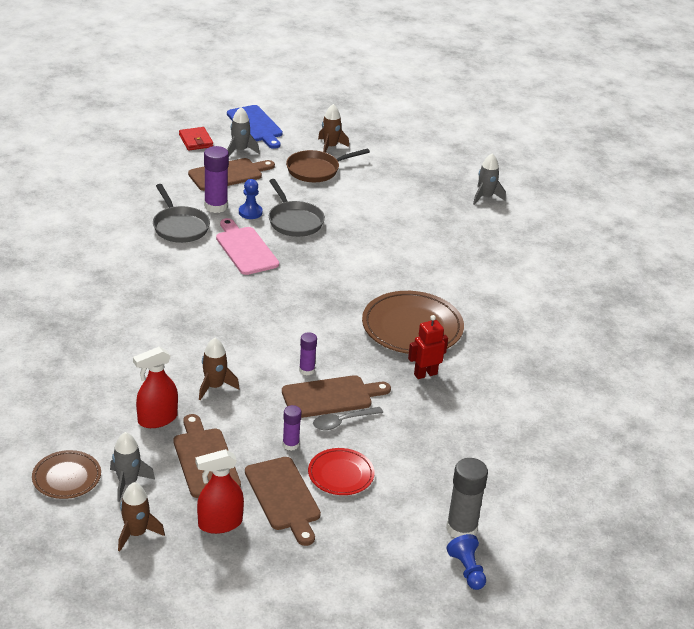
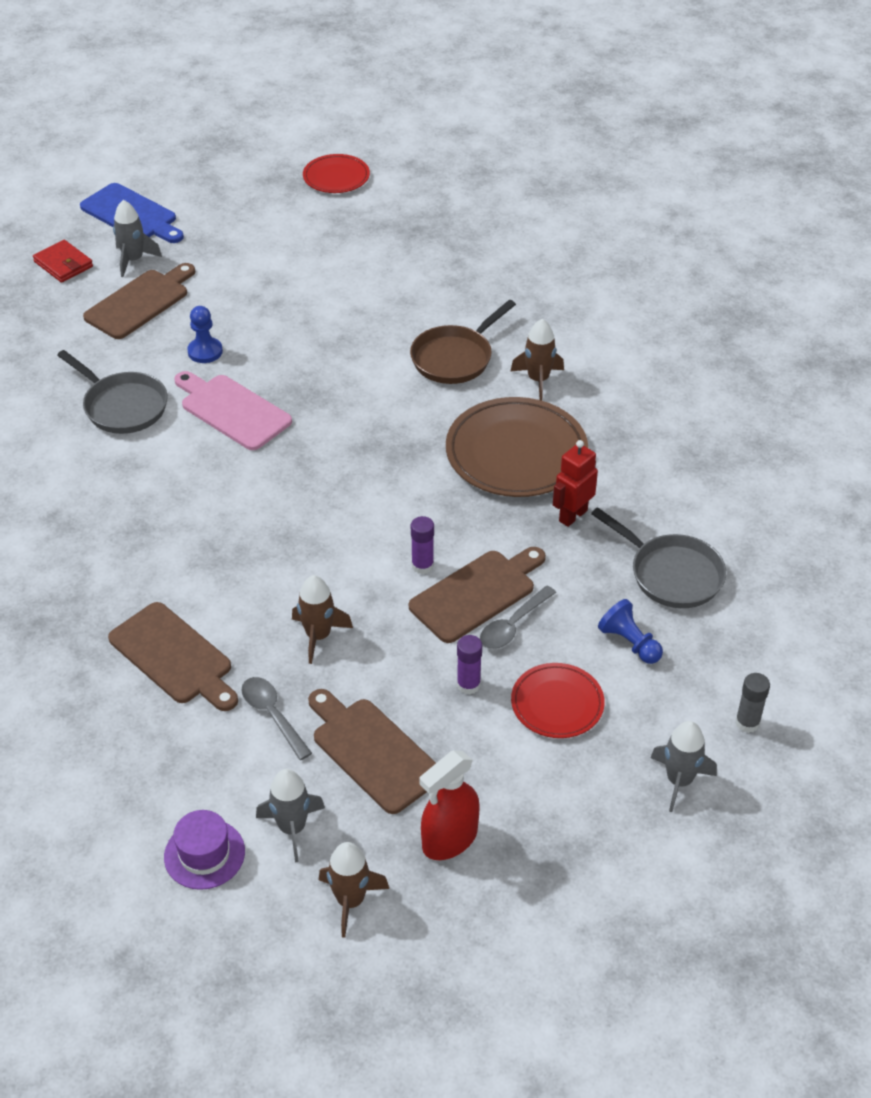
camera: 20 degrees left, 10 degrees up
(66, 477) = (204, 854): brown plate -> purple hat
(157, 419) = (272, 715): red spray bottle -> grey spoon
(216, 206) = (153, 358): purple glue stick -> none
(284, 497) = (507, 766): brown cutting board -> brown cutting board (174, 657)
(294, 221) = (271, 346): grey pan -> grey pan (671, 574)
(316, 170) = (253, 258): brown pan -> brown pan (455, 358)
(330, 147) = (251, 216): brown rocket -> brown rocket (538, 380)
(401, 140) = (336, 177): none -> red plate
(461, 529) = (747, 722): grey glue stick -> grey glue stick, size x0.58
(467, 570) = (788, 778): blue pawn -> blue pawn (629, 643)
(485, 197) = (492, 229): grey rocket -> grey rocket (679, 780)

